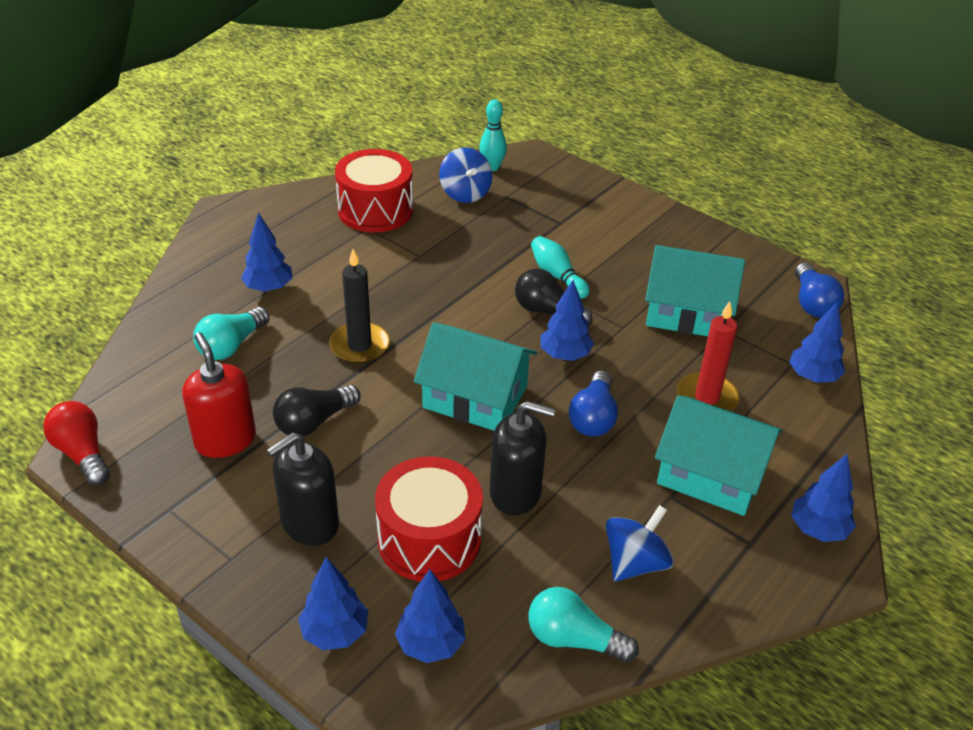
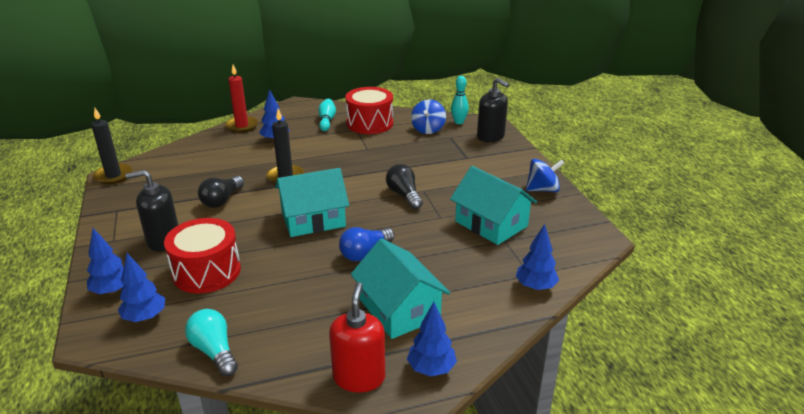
camera: 35 degrees right, 10 degrees down
(82, 453) = (113, 176): red light bulb -> black candle
(225, 440) = (174, 192): red soap dispenser -> red soap dispenser (359, 377)
(231, 345) = (228, 157): turquoise light bulb -> none
(314, 422) = (222, 200): black light bulb -> black light bulb turned 60 degrees counterclockwise
(475, 397) = (313, 219): turquoise house -> turquoise house turned 75 degrees counterclockwise
(515, 492) = (276, 270): black soap dispenser -> black soap dispenser (490, 136)
(557, 276) = (432, 181): turquoise bowling pin -> turquoise bowling pin (326, 121)
(565, 355) = (387, 218): blue tree -> none
(635, 562) = (296, 332): blue spinning top -> blue spinning top (542, 189)
(706, 398) = (447, 270): red candle -> red candle (242, 126)
(812, 303) = (586, 248): blue light bulb -> none

